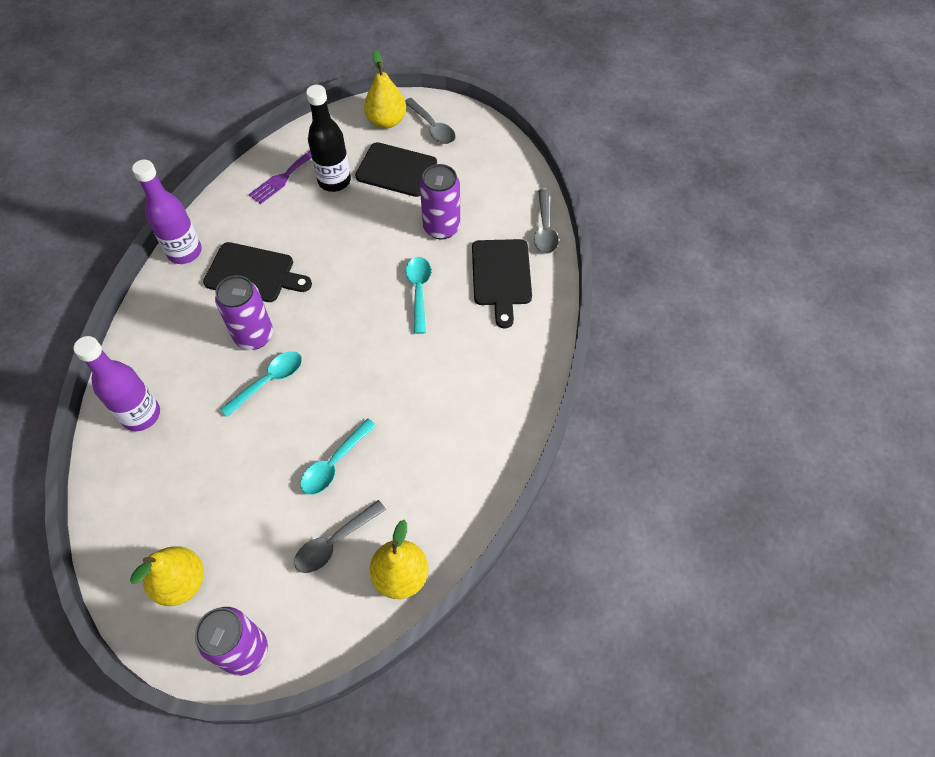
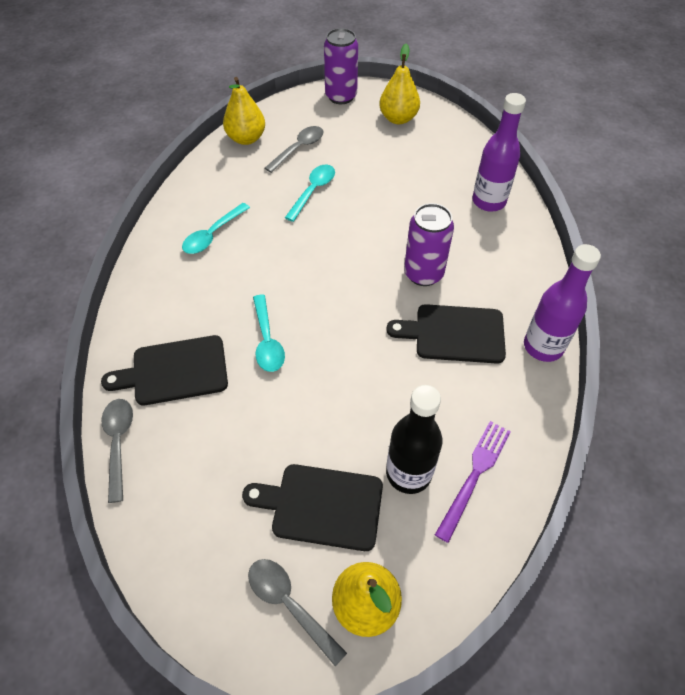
camera: 170 degrees right, 5 degrees down
(269, 381) = (392, 239): turquoise spoon -> turquoise spoon (212, 235)
(441, 227) = (252, 424): purple can -> none
(501, 276) = (174, 371): black cutting board -> black cutting board turned 90 degrees counterclockwise

